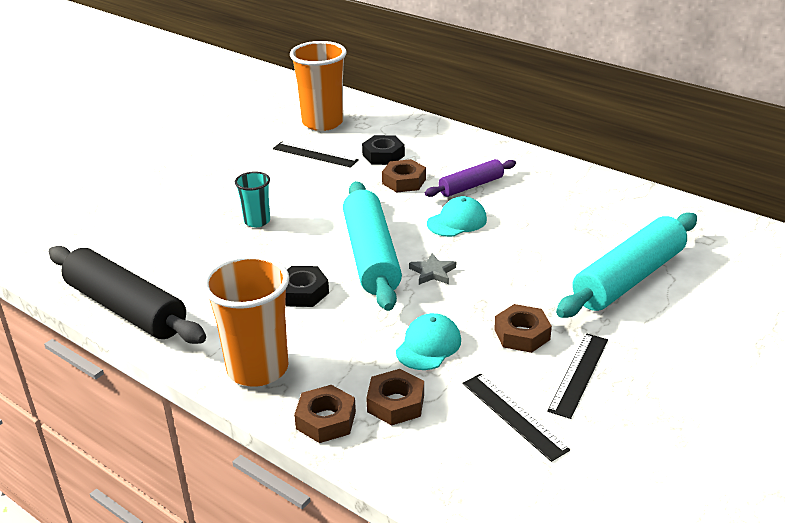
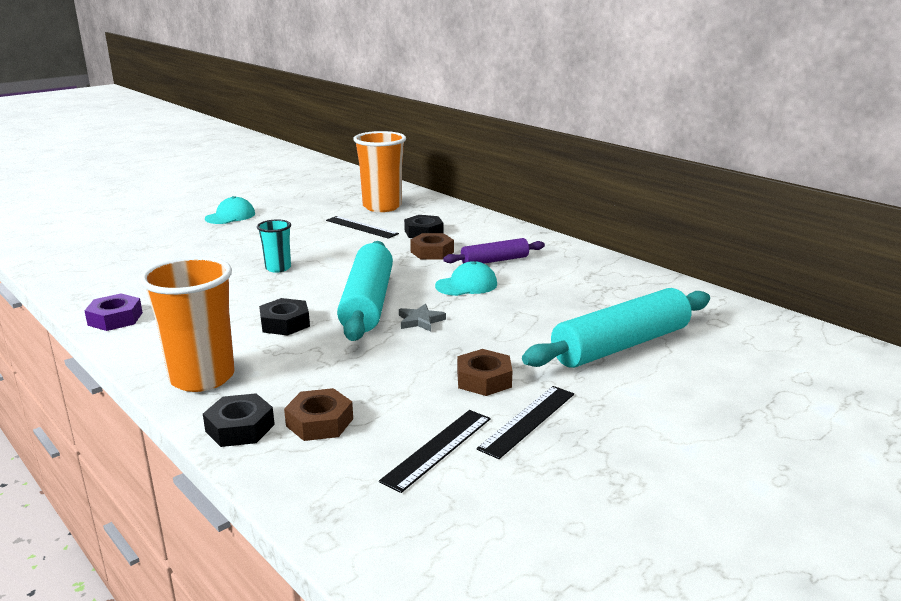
camera: 10 degrees right, 10 degrees down
(126, 308) = (115, 319): black rolling pin -> purple nut
(326, 420) = (240, 428): brown nut -> black nut
(428, 345) = (382, 378): turquoise cap -> turquoise cap (230, 216)
(513, 416) = (437, 448): black ruler -> black ruler turned 60 degrees clockwise

